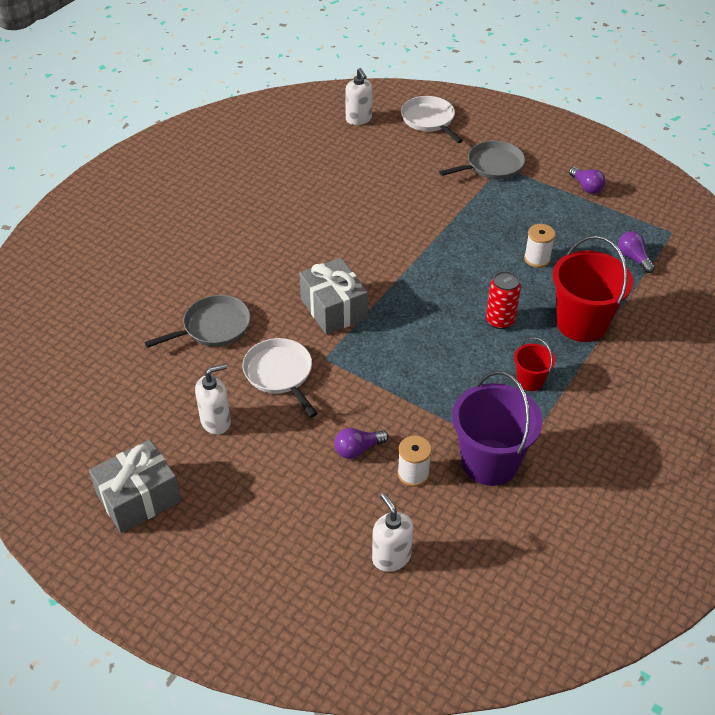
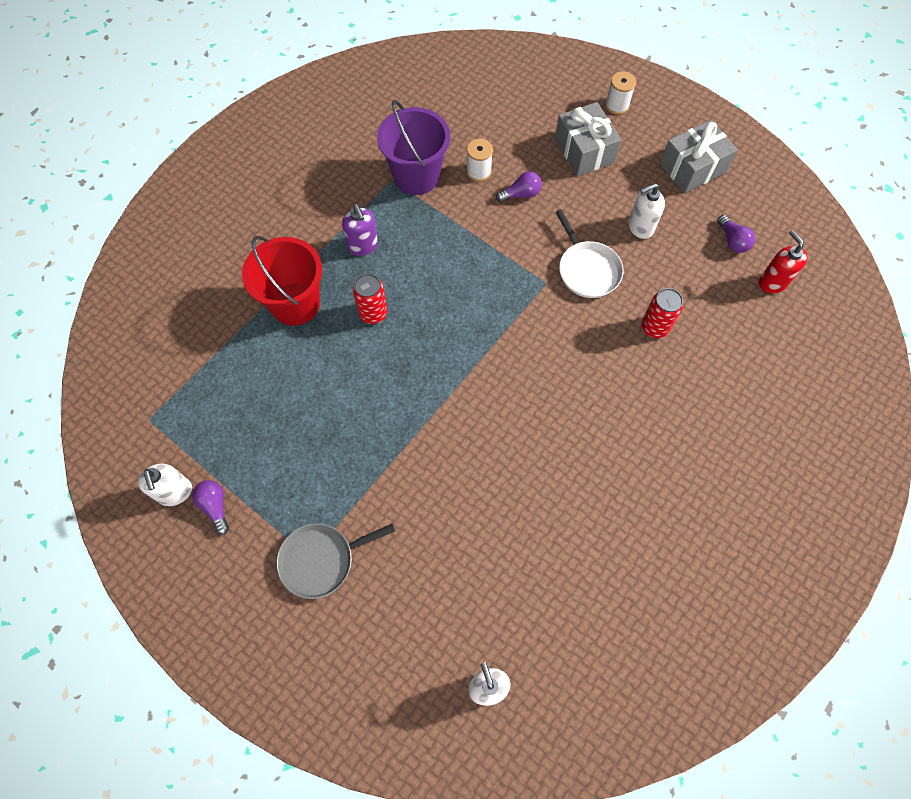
camera: 175 degrees left, 20 degrees up
(78, 375) = (772, 282): none -> red soap dispenser
(213, 327) = (654, 327): grey pan -> red can
(333, 308) = (535, 340): grey gift -> grey gift (584, 151)
(391, 557) = (502, 114): white soap dispenser -> white soap dispenser (175, 492)
(429, 120) = (385, 675): white pan -> none
(530, 381) = (363, 246): red bucket -> purple soap dispenser
(537, 259) = (312, 391): white spool -> white spool (617, 105)
(633, 258) = (209, 384): purple light bulb -> purple light bulb (732, 241)

